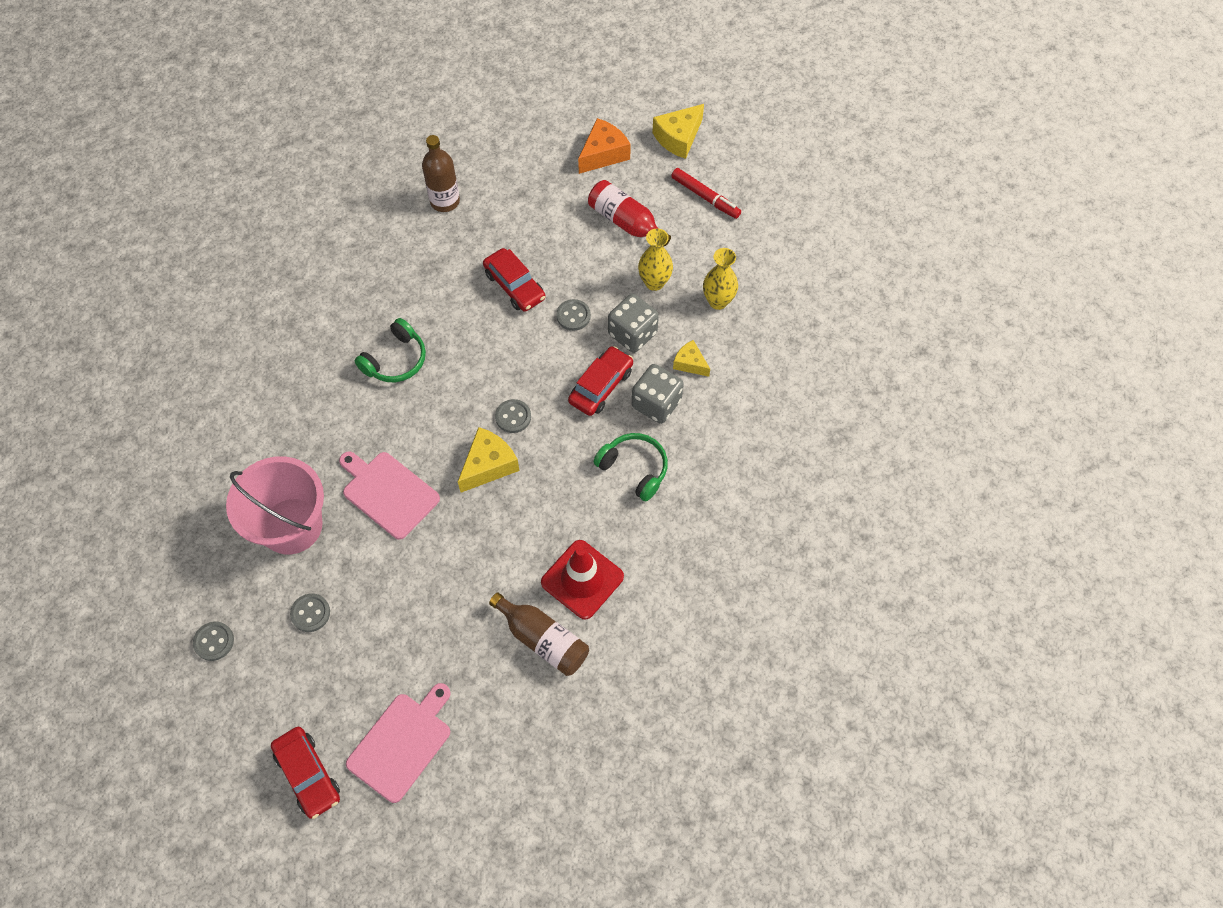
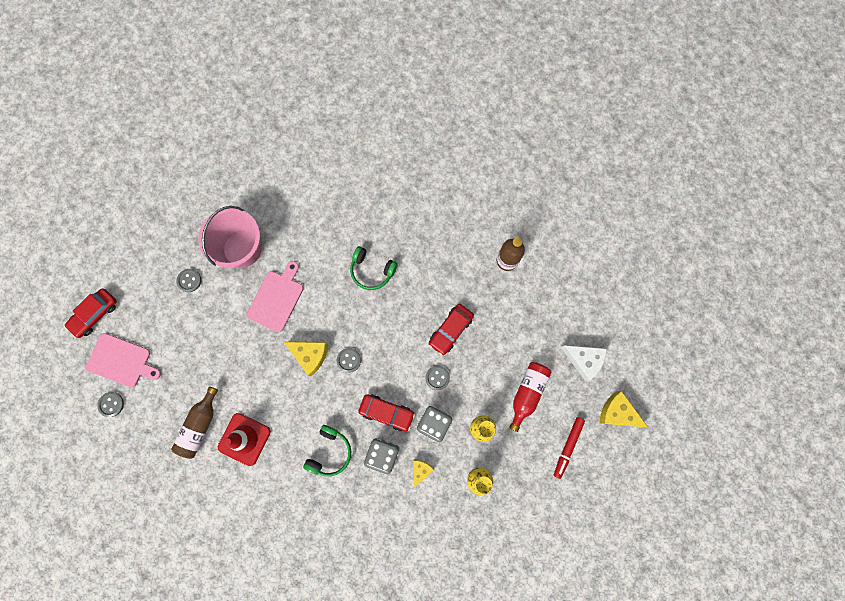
camera: 75 degrees right, 15 degrees up
(214, 641) = (161, 233): grey button -> grey button (111, 404)
(603, 154) = (583, 360): orange cheese -> white cheese

